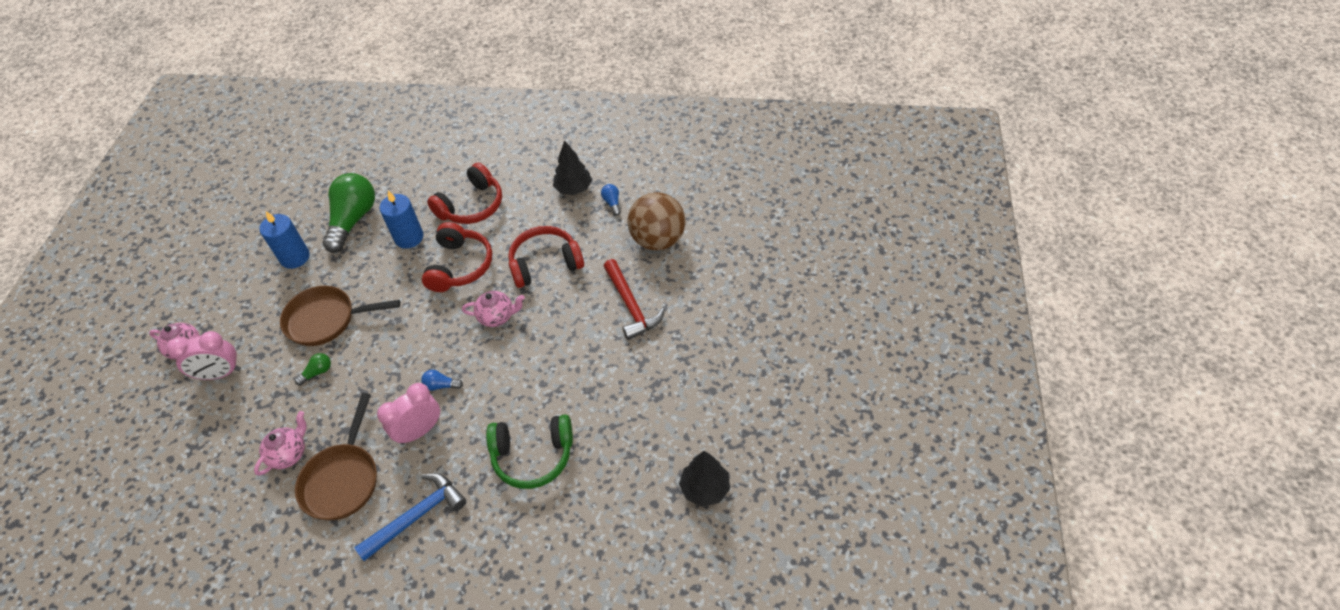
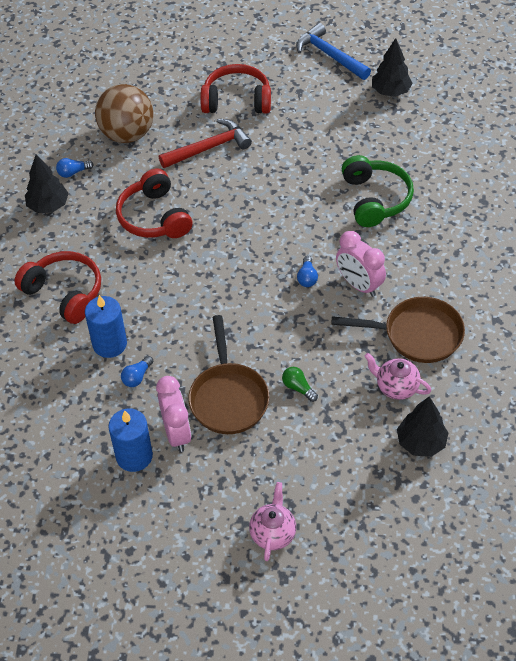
camera: 95 degrees left, 0 degrees up
(220, 374) = (305, 484): pink clock -> pink clock (177, 433)
(222, 469) = (421, 442): none -> black tree
(353, 220) = (77, 408): green light bulb -> none
(369, 257) = (137, 377): none -> blue light bulb
(417, 515) = (443, 270): blue hammer -> blue hammer (329, 55)
(460, 266) = (154, 288): red headphones -> red headphones (237, 100)
(497, 316) = (223, 246): pink teapot -> none

